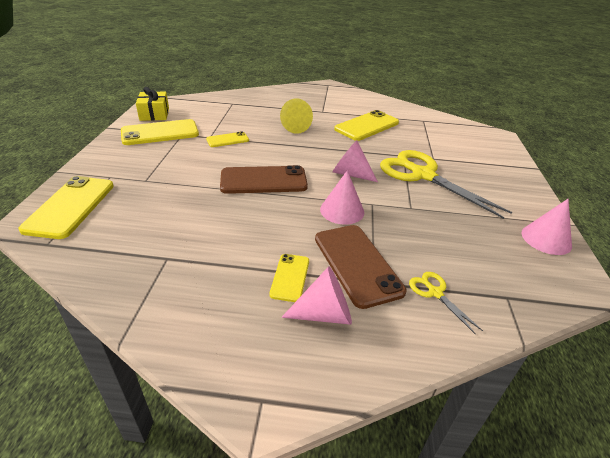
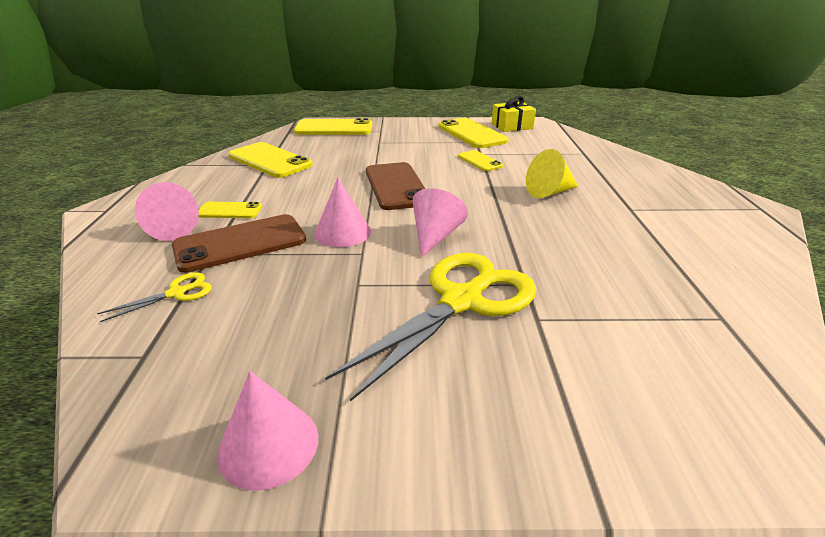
camera: 85 degrees right, 5 degrees down
(367, 126) = (614, 248): yellow phone -> yellow phone (270, 160)

